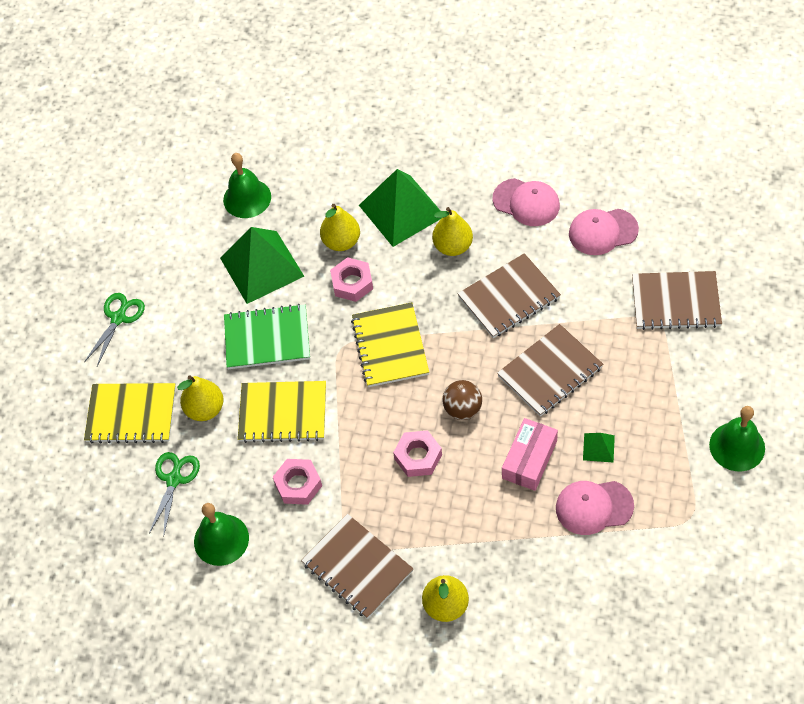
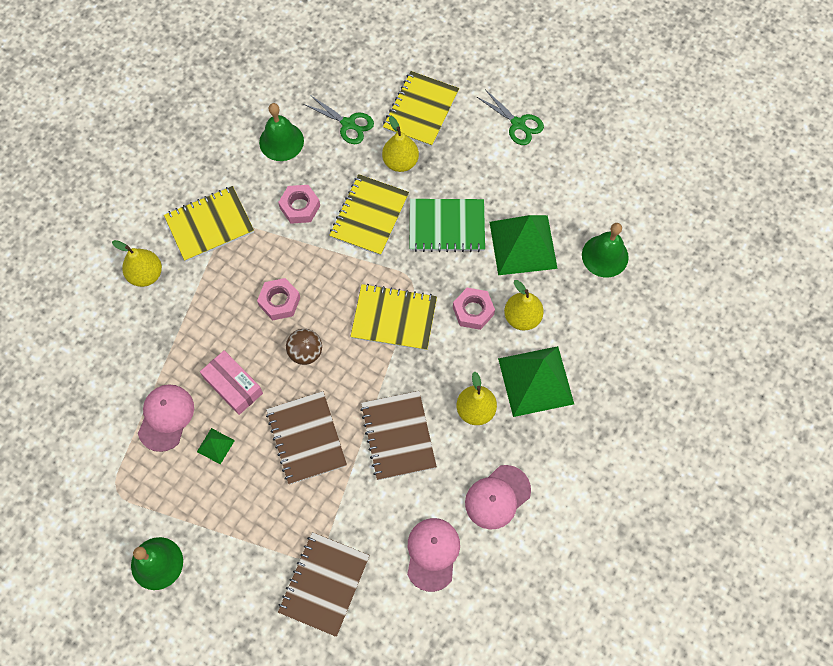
camera: 105 degrees right, 10 degrees up
(267, 338) = (447, 226): green notebook -> green notebook turned 75 degrees clockwise
(357, 567) = (209, 225): brown notebook -> yellow notebook

